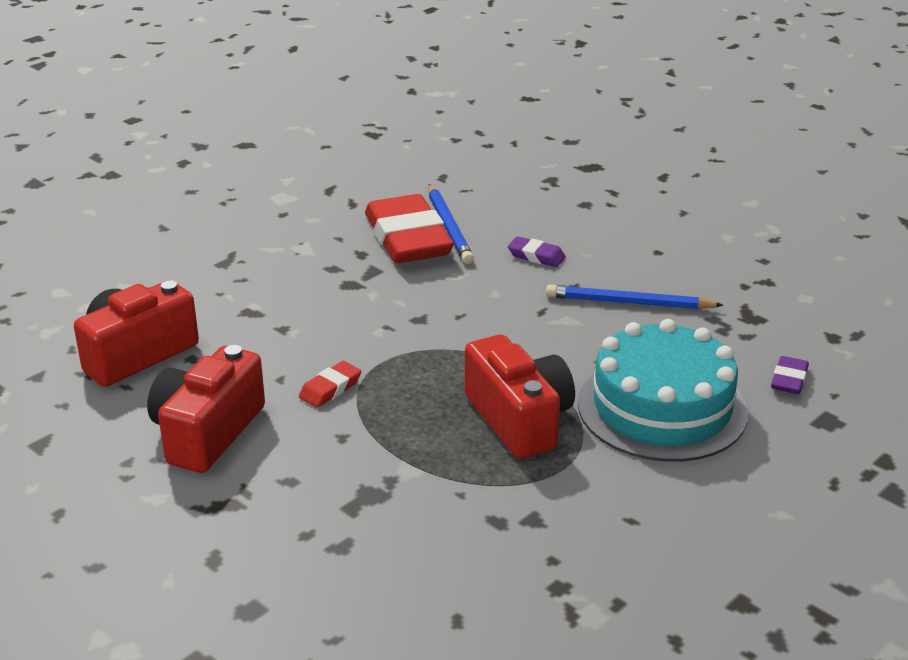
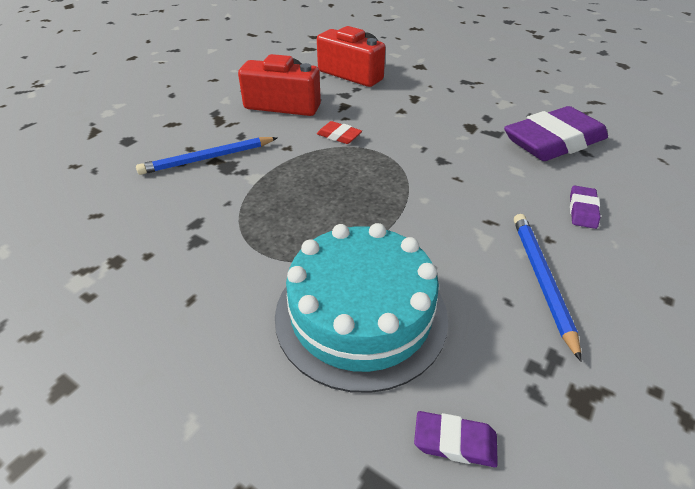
camera: 80 degrees right, 10 degrees up
(408, 239) = (553, 142): red eraser -> purple eraser
(449, 227) = (590, 158): blue pencil -> blue pencil (208, 158)
(519, 419) = (322, 222): red camera -> none

